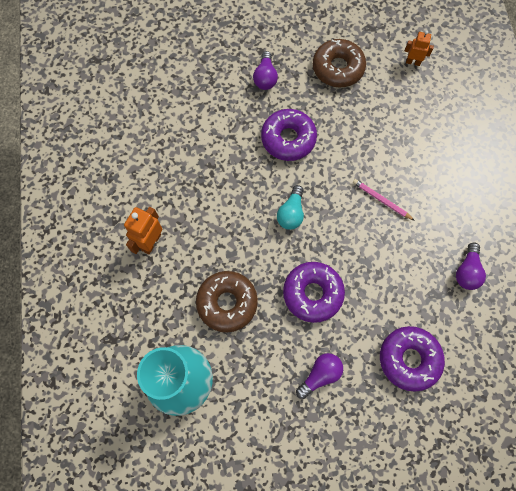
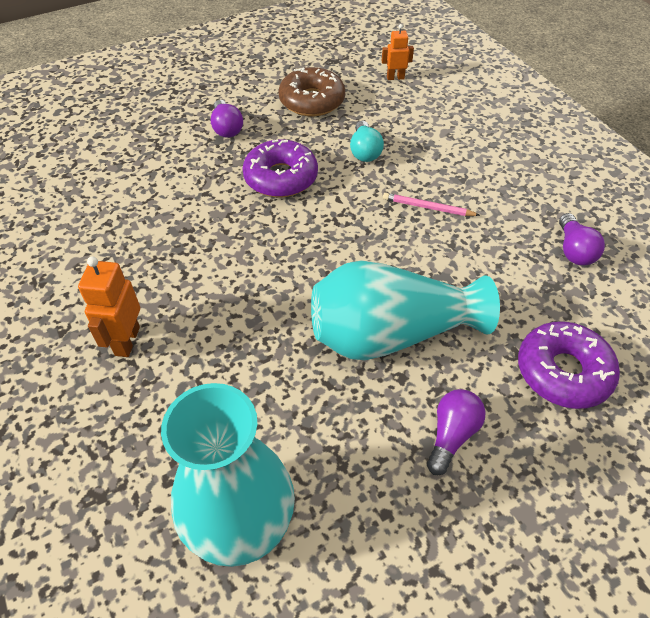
camera: 20 degrees left, 20 degrees down
(227, 303) = (271, 384): brown donut -> none
(291, 213) = (319, 251): turquoise light bulb -> turquoise light bulb (364, 151)
(312, 293) = (390, 334): purple donut -> turquoise vase

